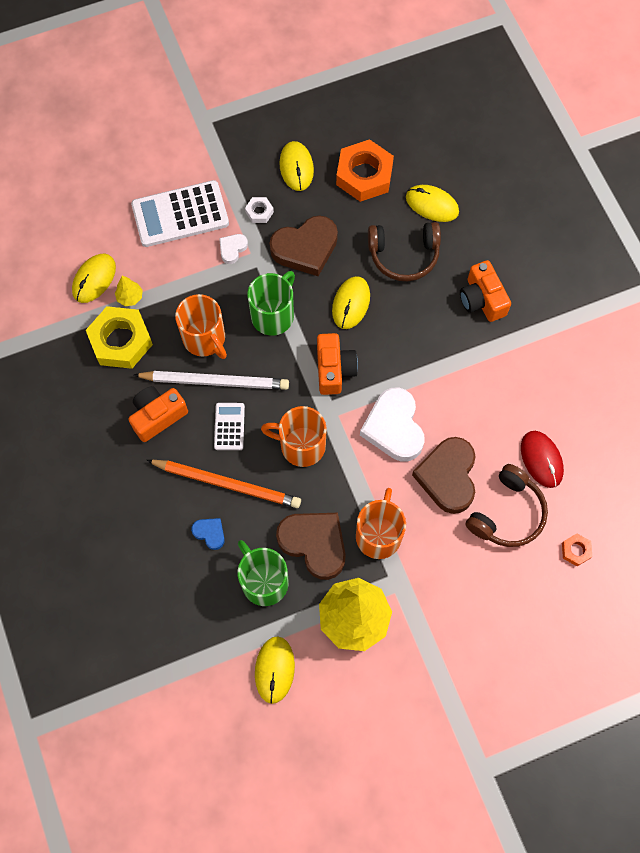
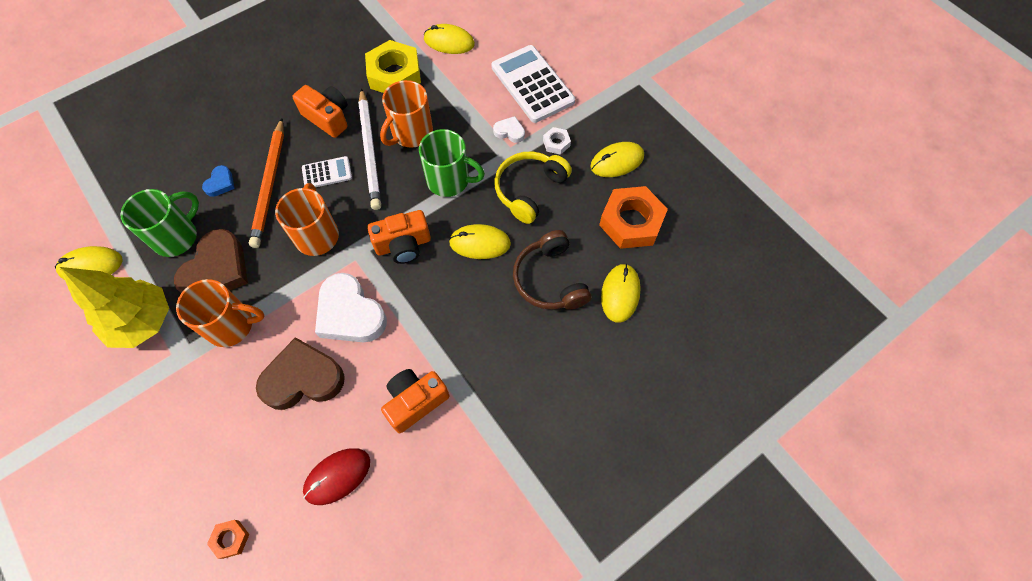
camera: 75 degrees right, 5 degrees down
(130, 297) = (438, 70): yellow tree -> none
(305, 248) = (529, 190): brown heart -> yellow headphones
(394, 427) = (350, 313): white heart -> white heart turned 105 degrees counterclockwise
(482, 299) = (520, 370): orange camera -> orange camera (415, 402)
(507, 513) = (268, 450): brown headphones -> none

